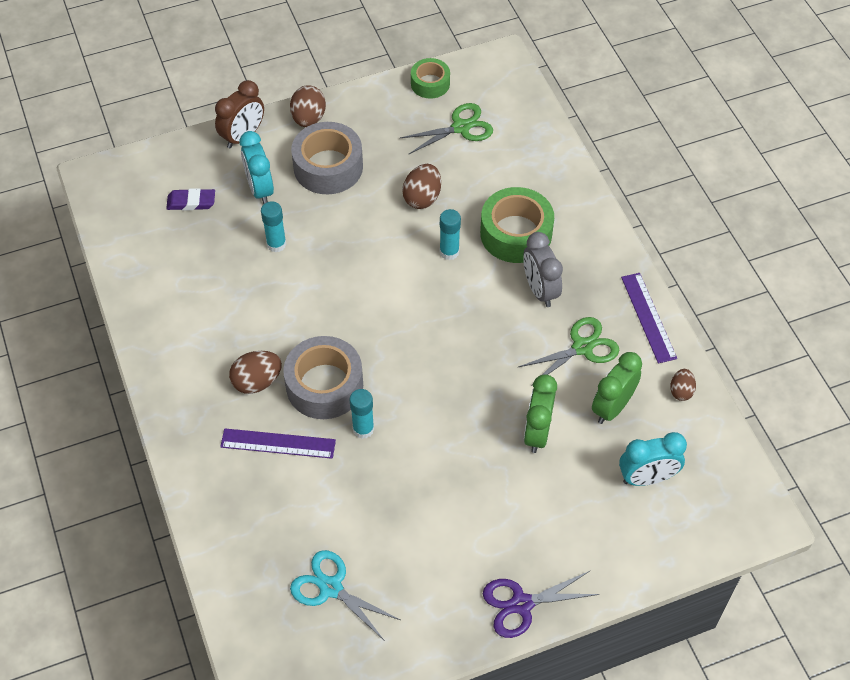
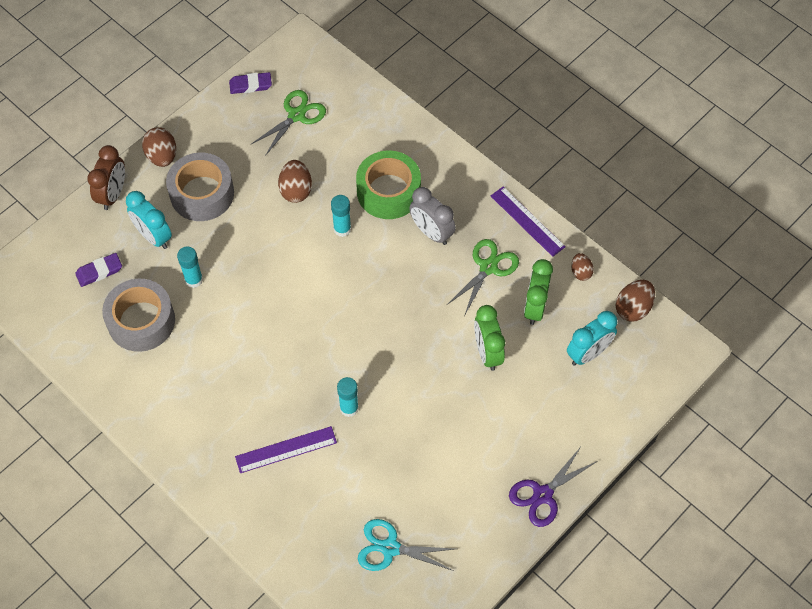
camera: 25 degrees left, 5 degrees up
(257, 382) = (241, 405): brown egg -> brown egg (633, 308)
(324, 385) = (298, 385): grey tape -> grey tape (141, 321)
(430, 83) = (250, 85): green tape -> purple eraser

